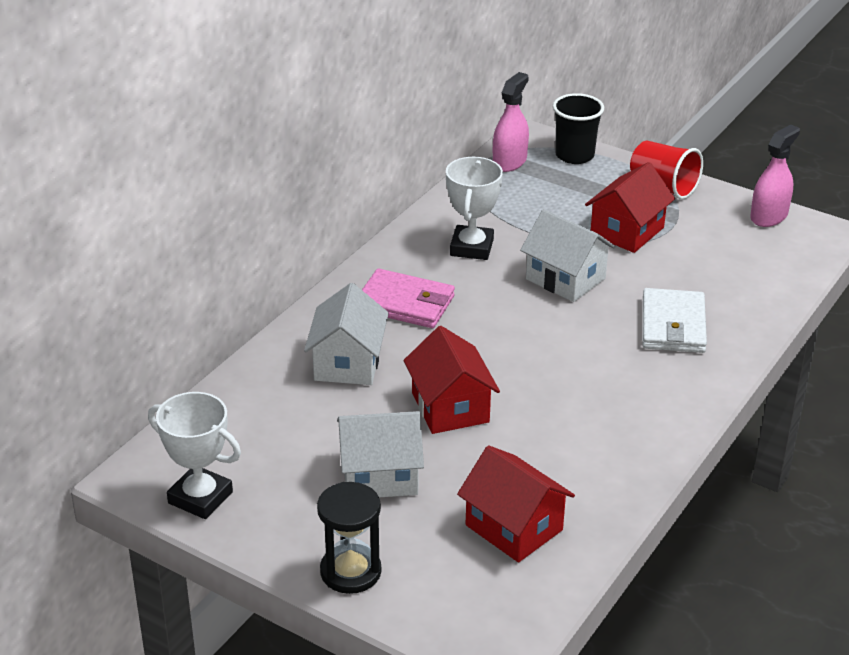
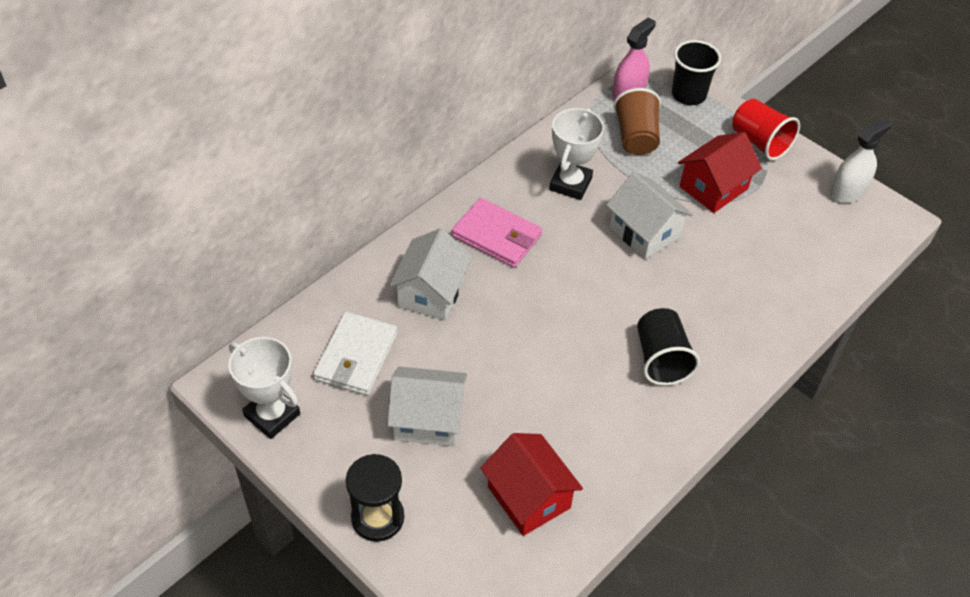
camera: 10 degrees right, 15 degrees up
(450, 407) = (507, 357): red house -> none
(530, 199) = (636, 138): none -> brown cup
(619, 386) = (661, 359): none -> black cup
(673, 325) = (727, 300): white wallet -> white wallet (356, 356)
(769, 216) = (848, 191): pink spray bottle -> white spray bottle

